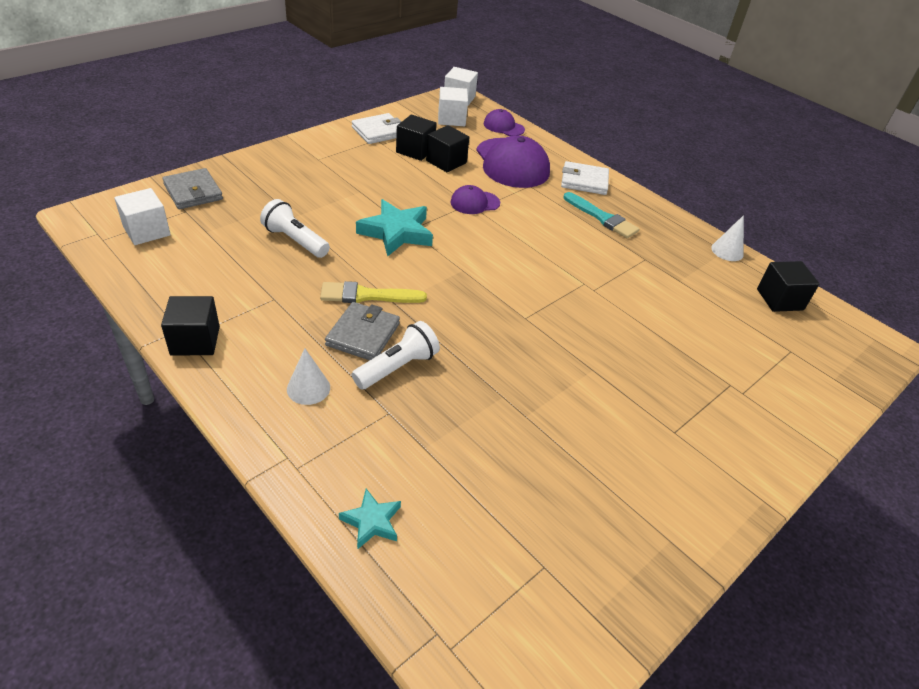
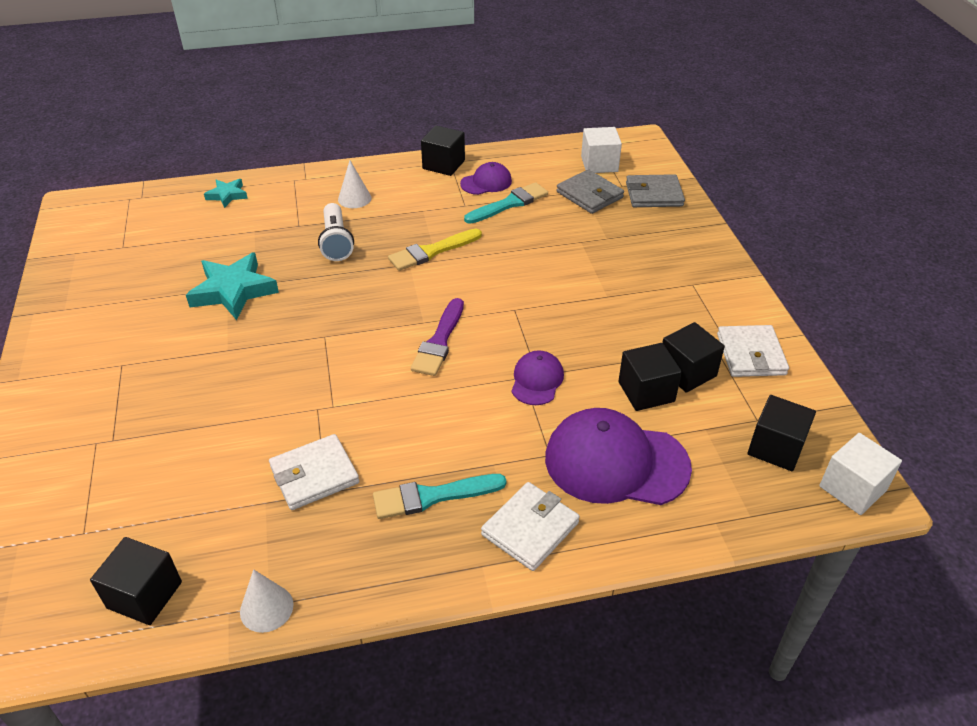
camera: 125 degrees right, 0 degrees up
(255, 270) = (509, 204): none -> turquoise brush
(295, 240) = (539, 233): white flashlight -> none
(363, 334) = (386, 236): grey wallet -> grey wallet (589, 195)
(367, 295) = (432, 251): yellow brush -> yellow brush turned 150 degrees counterclockwise
(396, 232) = (514, 298): turquoise star -> turquoise star (233, 291)
(451, 119) = (776, 448): white cube -> black cube
(476, 255) = (439, 341): none -> purple brush
(503, 126) = (736, 506): purple cap -> purple cap (486, 182)
(640, 268) = (314, 475): none -> white wallet

